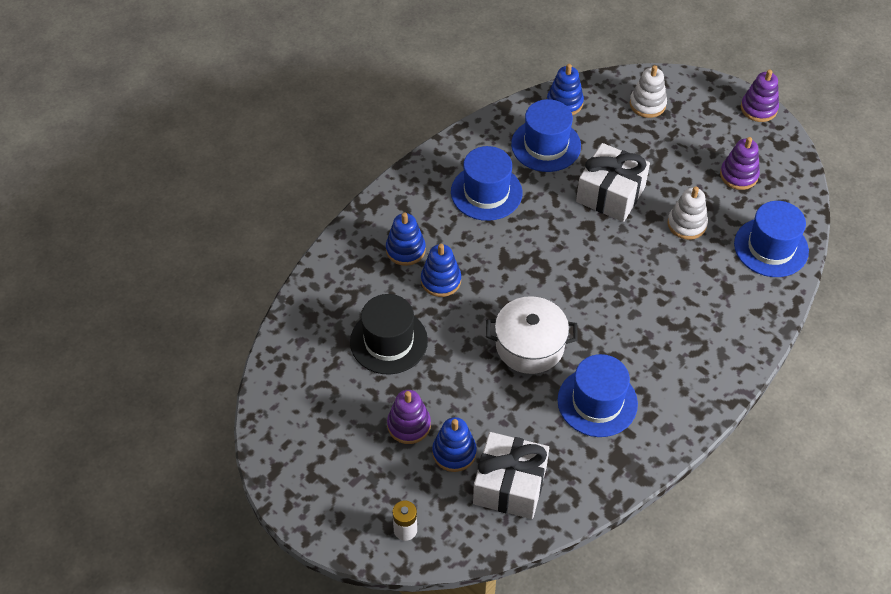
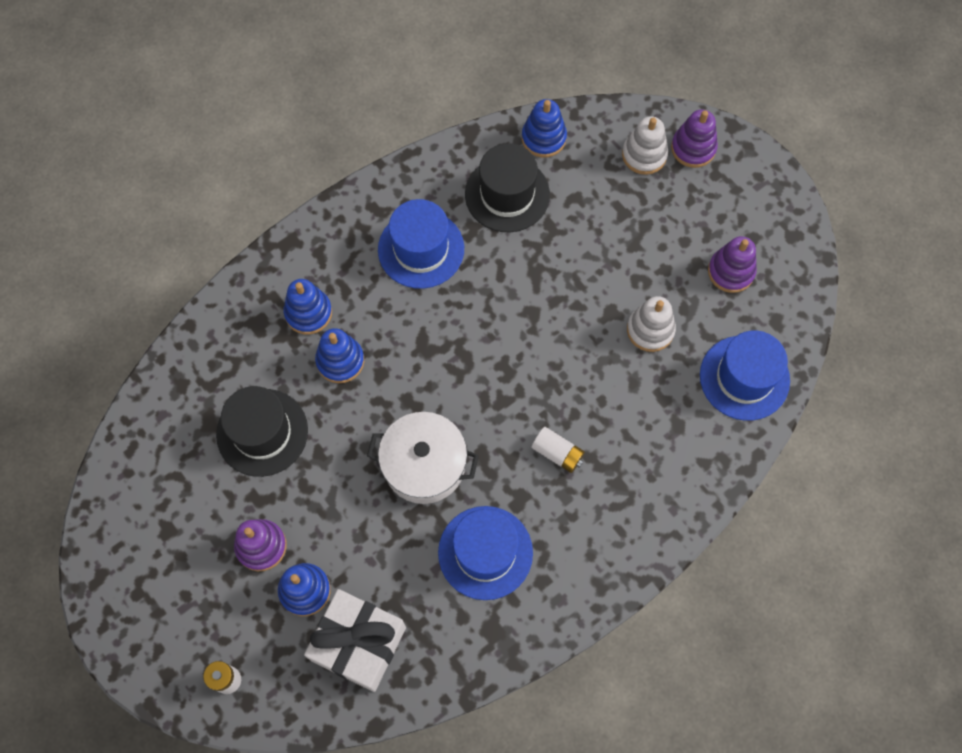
camera: 10 degrees right, 15 degrees up
(546, 145) = (507, 194): blue hat -> black hat
(610, 194) = (568, 274): white gift -> none
(636, 322) = (557, 453): none -> white battery
(758, 108) = (779, 181): purple stacking toy -> purple stacking toy (693, 148)

